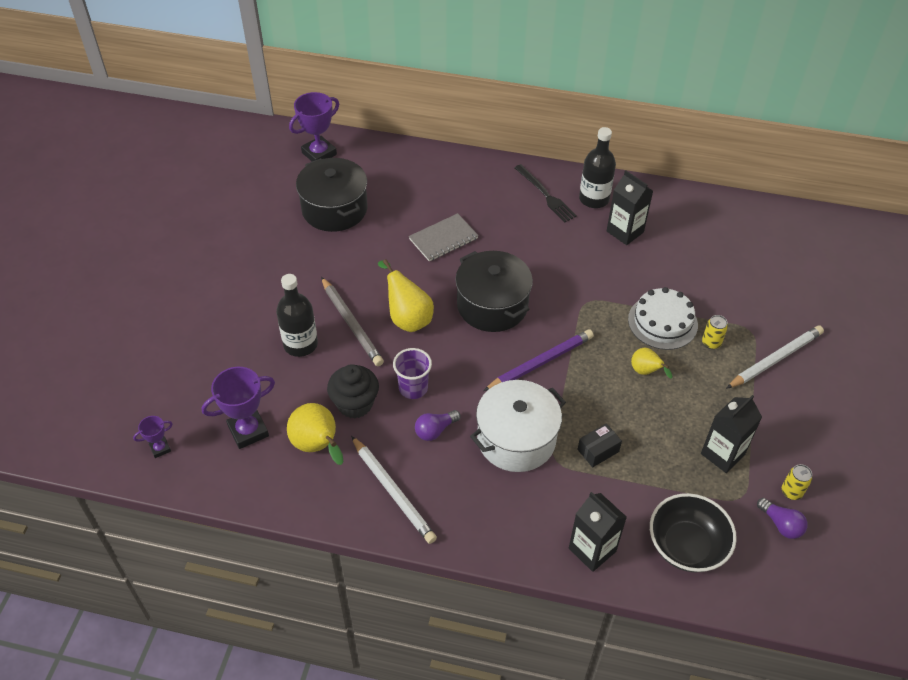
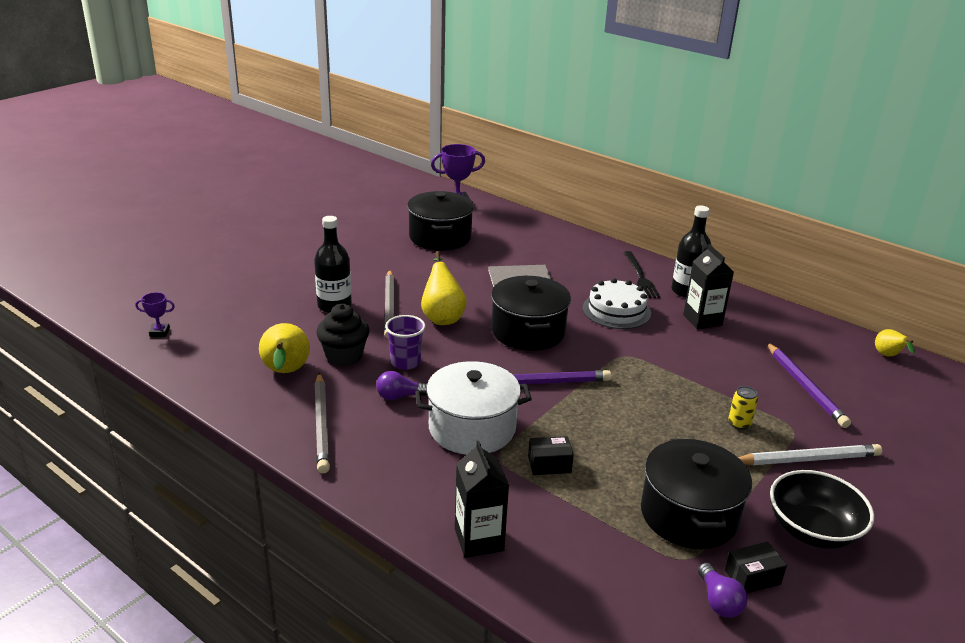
camera: 25 degrees right, 20 degrees down
(248, 431) = (238, 344): purple trophy -> none
(393, 492) = (322, 425): white pencil -> grey pencil
(646, 372) = (648, 423): yellow pear -> yellow pear (888, 356)
(662, 322) = (695, 392): white cake -> white cake (616, 310)
(686, 546) = (588, 577): black bowl -> black bowl (812, 530)
(722, 454) = (689, 515): black carton -> black pot
(739, 280) = (805, 387): none -> purple pencil
(791, 492) = (752, 577): yellow can -> black box

